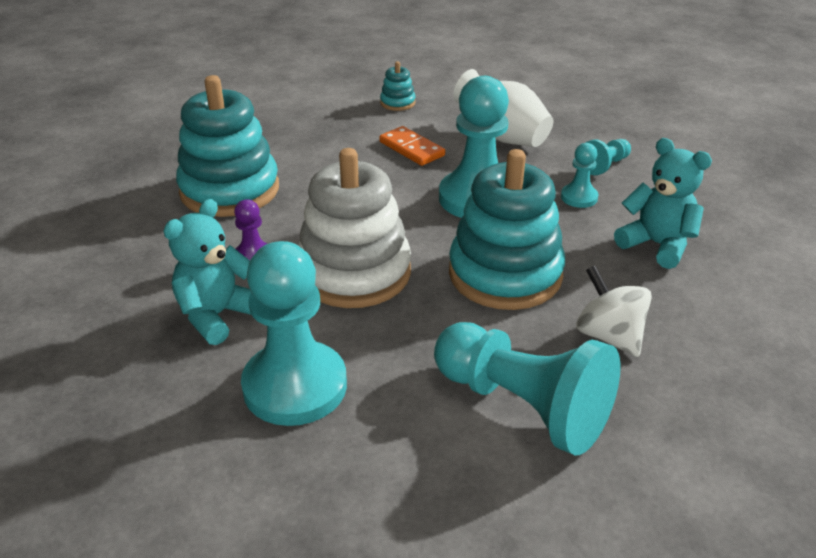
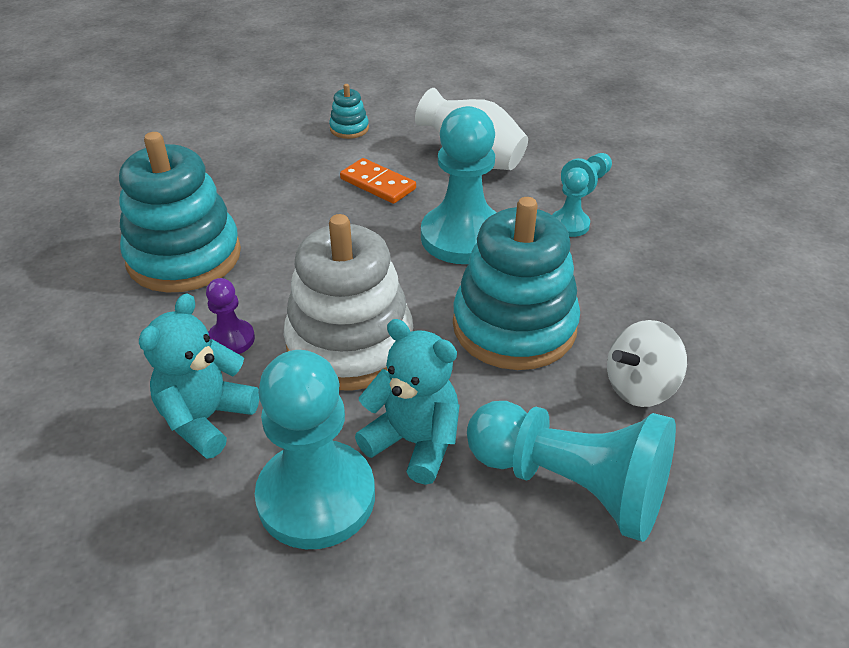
camera: 10 degrees left, 5 degrees up
(609, 336) = (639, 387): white spinning top -> white spinning top turned 75 degrees counterclockwise
(657, 245) = (662, 272): turquoise teddy bear -> turquoise teddy bear (414, 442)

